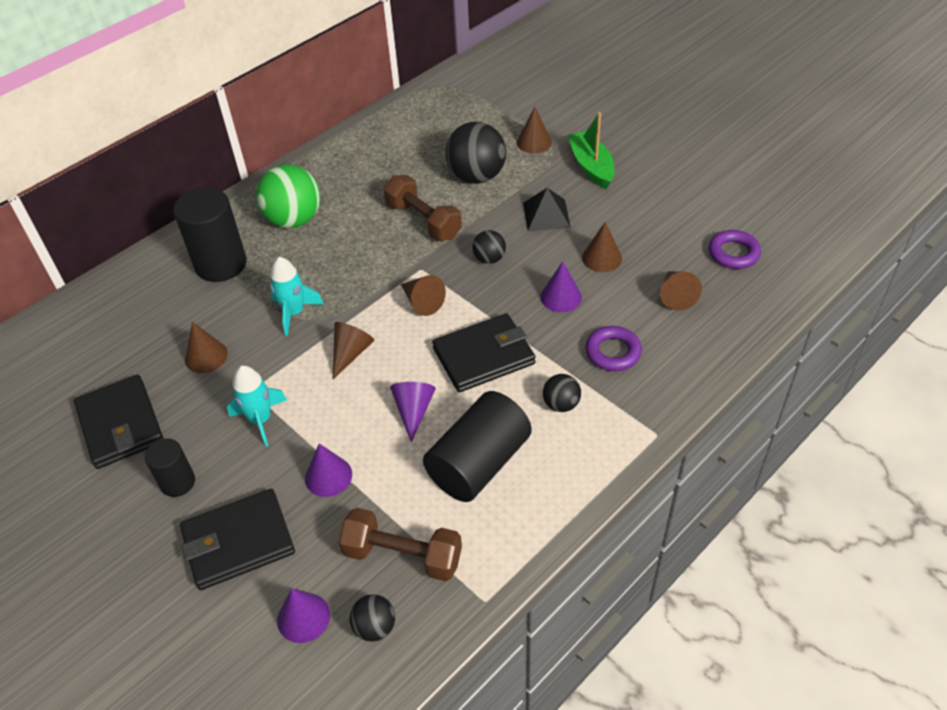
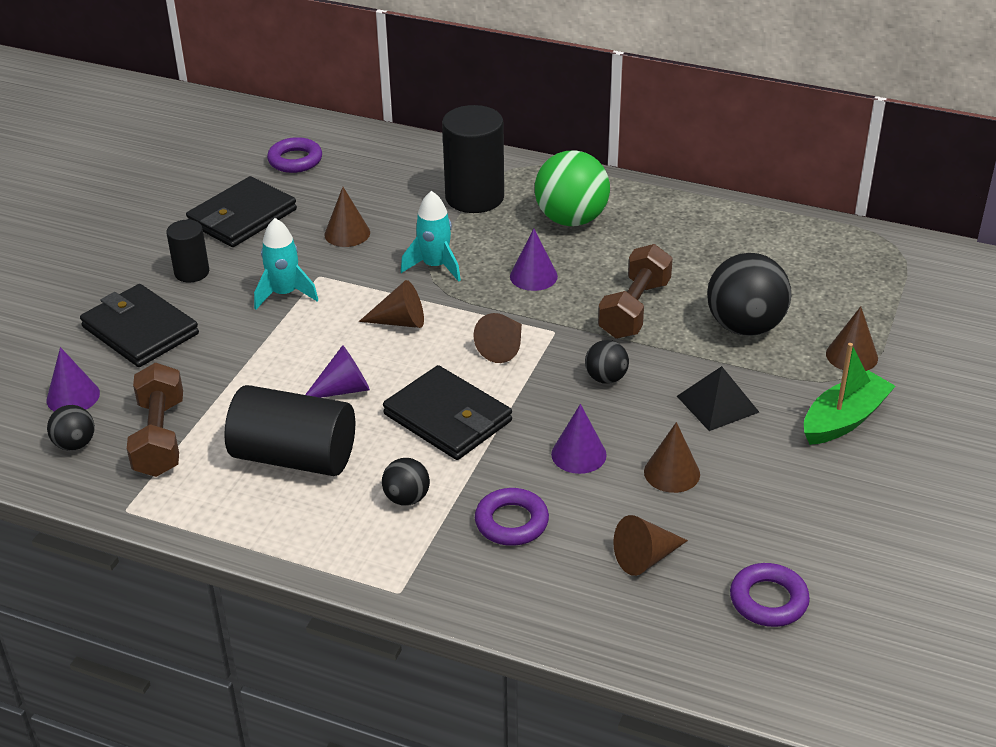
camera: 65 degrees right, 10 degrees down
(63, 365) = (295, 160): none -> purple ring
(328, 476) = (235, 359): purple cone -> purple cone (533, 276)

